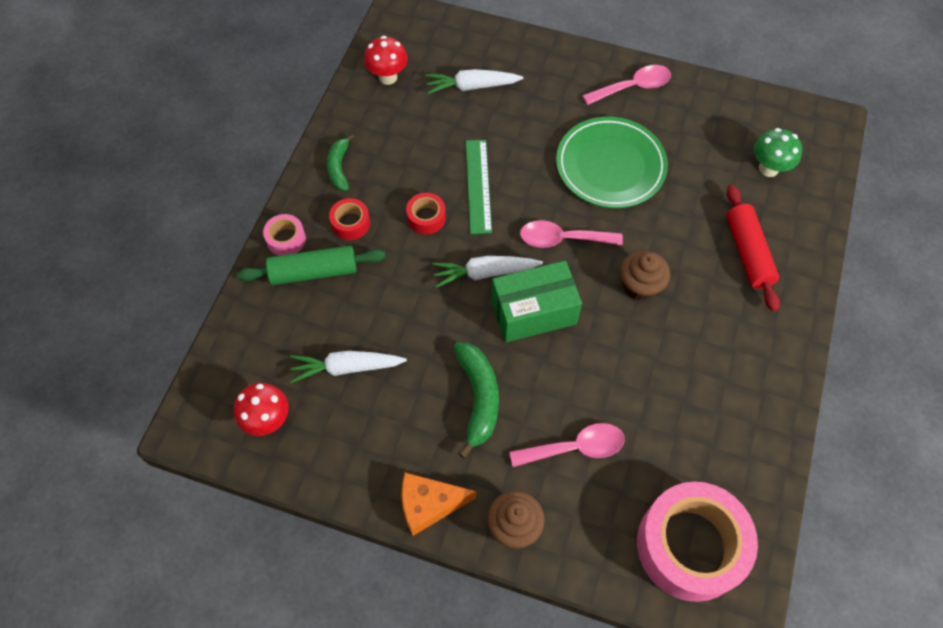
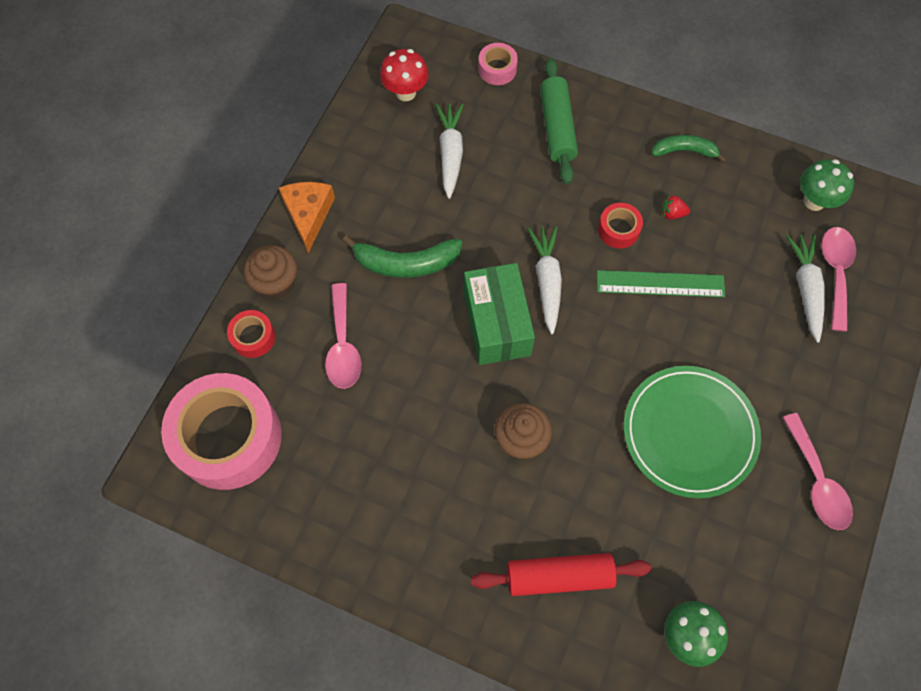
camera: 95 degrees right, 5 degrees up
(286, 239) = (595, 104): pink tape -> pink tape (497, 69)
(350, 223) = (613, 160): red tape -> red tape (253, 337)
(388, 77) = (814, 201): red mushroom -> green mushroom
(406, 177) = (672, 213): none -> red strawberry
(562, 239) = (586, 364): pink spoon -> pink spoon (835, 272)

